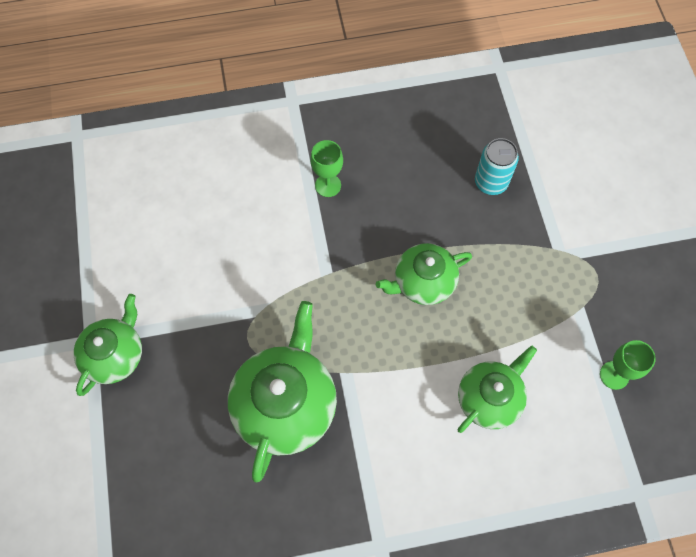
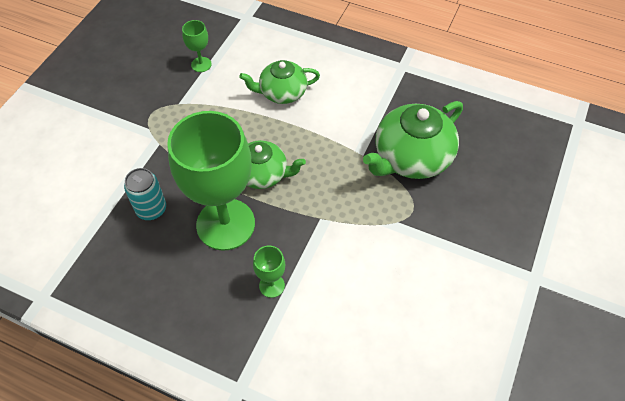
camera: 145 degrees left, 10 degrees down
(115, 355) = (519, 256): green teapot -> none
(413, 211) = (225, 224): none -> green goblet

